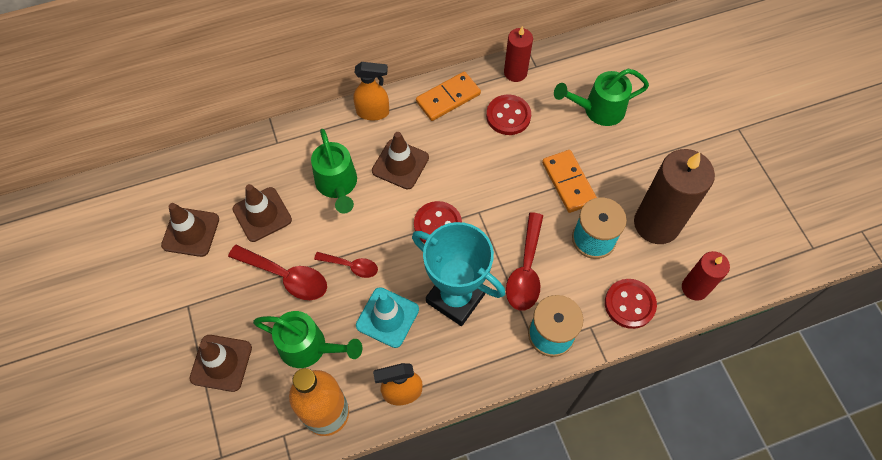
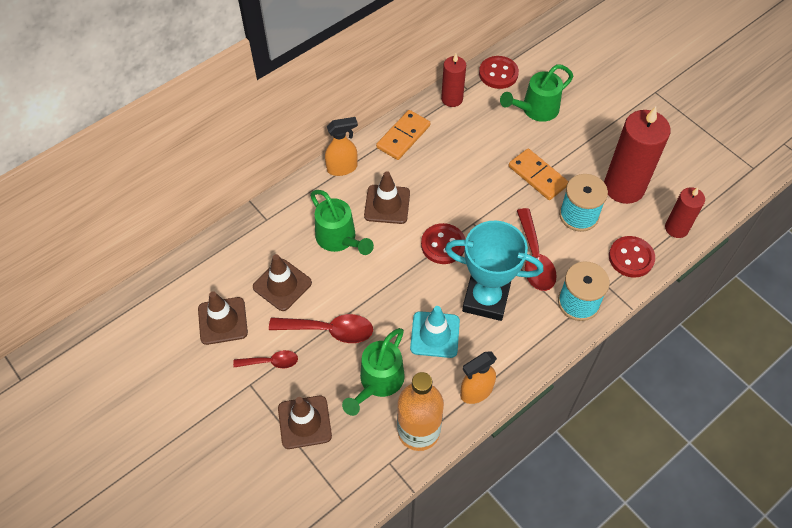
camera: 20 degrees left, 5 degrees down
(309, 347) = (378, 382): green watering can -> green watering can turned 120 degrees clockwise
(351, 266) = (383, 303): red spoon -> red spoon (271, 362)
(508, 116) = (462, 136): red button -> red button (498, 74)
(656, 224) = (624, 187): brown candle -> red candle

